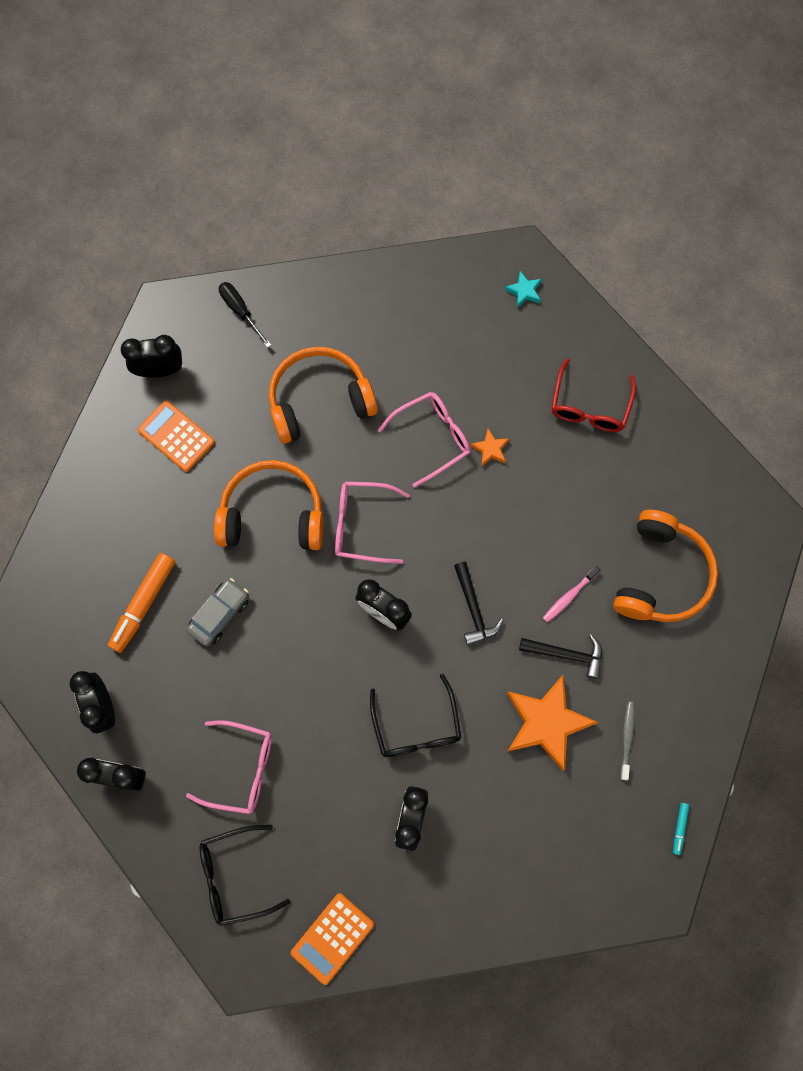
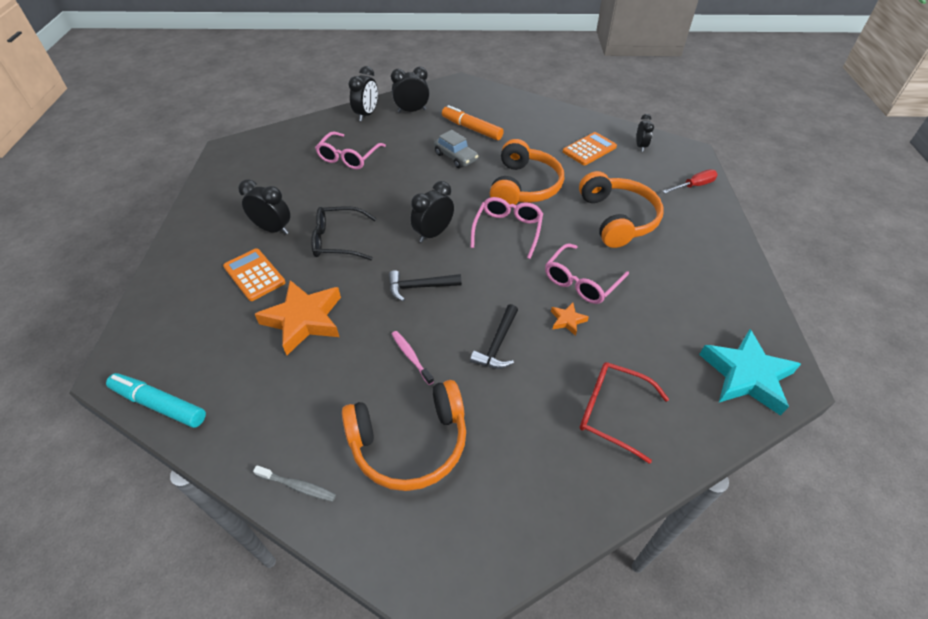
camera: 100 degrees right, 25 degrees down
(160, 370) = (640, 146): black clock -> black clock, size x0.65
(235, 876) = (284, 149): black glasses -> none
(240, 311) = (694, 186): black screwdriver -> red screwdriver
(332, 938) = (219, 184): orange calculator -> orange calculator (254, 275)
(432, 438) = (581, 282): pink glasses -> pink glasses turned 60 degrees clockwise
(524, 291) = (746, 375): turquoise star -> turquoise star, size x2.23
(567, 654) = (357, 345): black hammer -> black hammer (497, 344)
(627, 738) = (262, 378): grey toothbrush -> grey toothbrush (298, 486)
(661, 575) = (410, 443): orange headphones -> orange headphones turned 45 degrees counterclockwise
(679, 828) = (159, 404): turquoise marker -> turquoise marker, size x2.20

